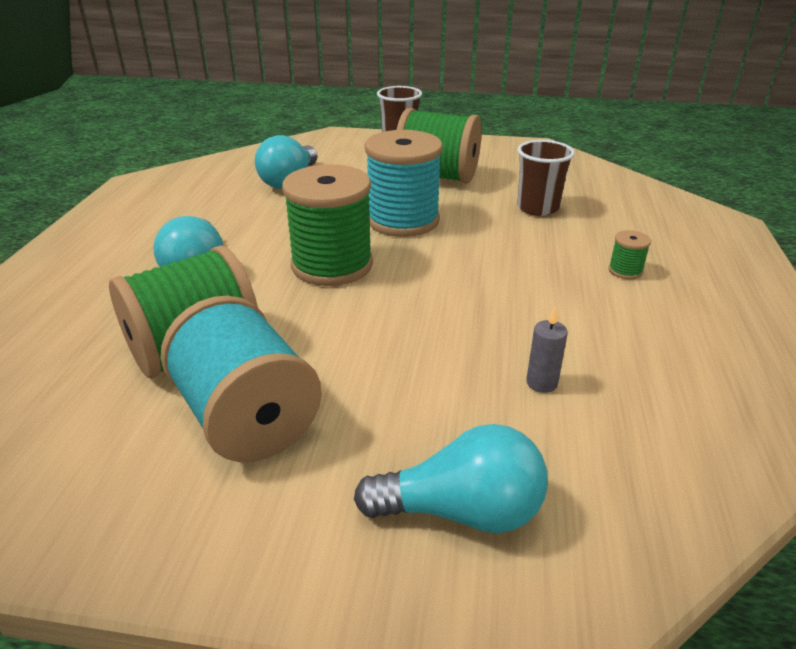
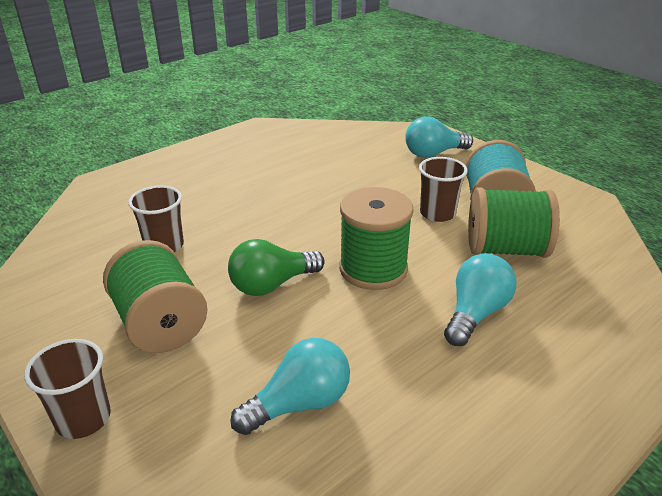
camera: 140 degrees left, 0 degrees up
(325, 363) = (437, 213): none -> brown cup
(403, 220) = (272, 284): turquoise spool -> green light bulb
(462, 511) = (433, 153): turquoise light bulb -> turquoise light bulb turned 60 degrees counterclockwise
(541, 383) = (350, 168): grey candle -> none
(625, 271) = (217, 186): green spool -> none

